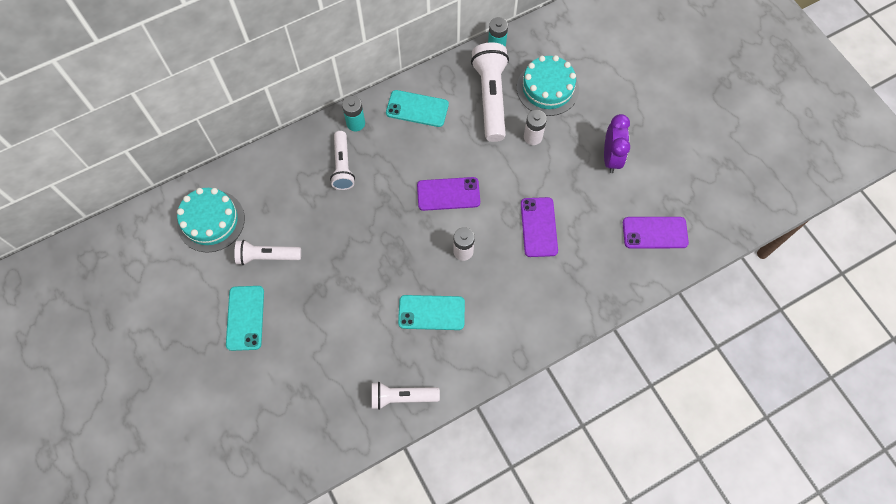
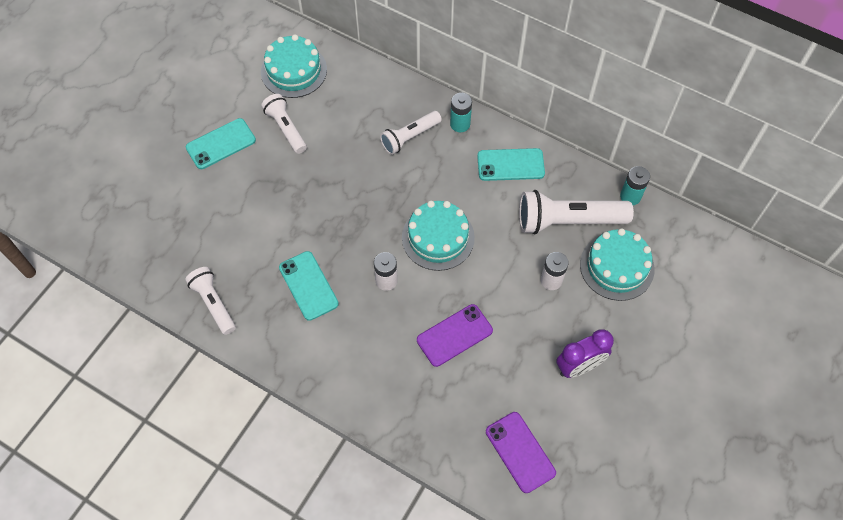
camera: 60 degrees right, 5 degrees down
(417, 109) = (510, 165): turquoise phone -> turquoise phone turned 75 degrees counterclockwise
(448, 194) = (438, 237): purple phone -> turquoise cake
(491, 98) = (568, 221): white flashlight -> white flashlight turned 150 degrees counterclockwise

